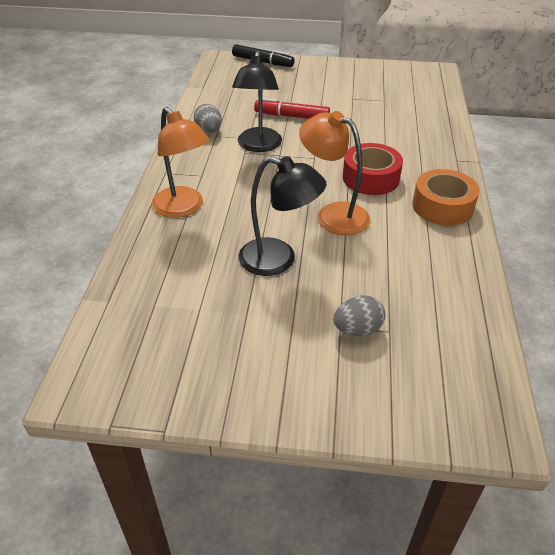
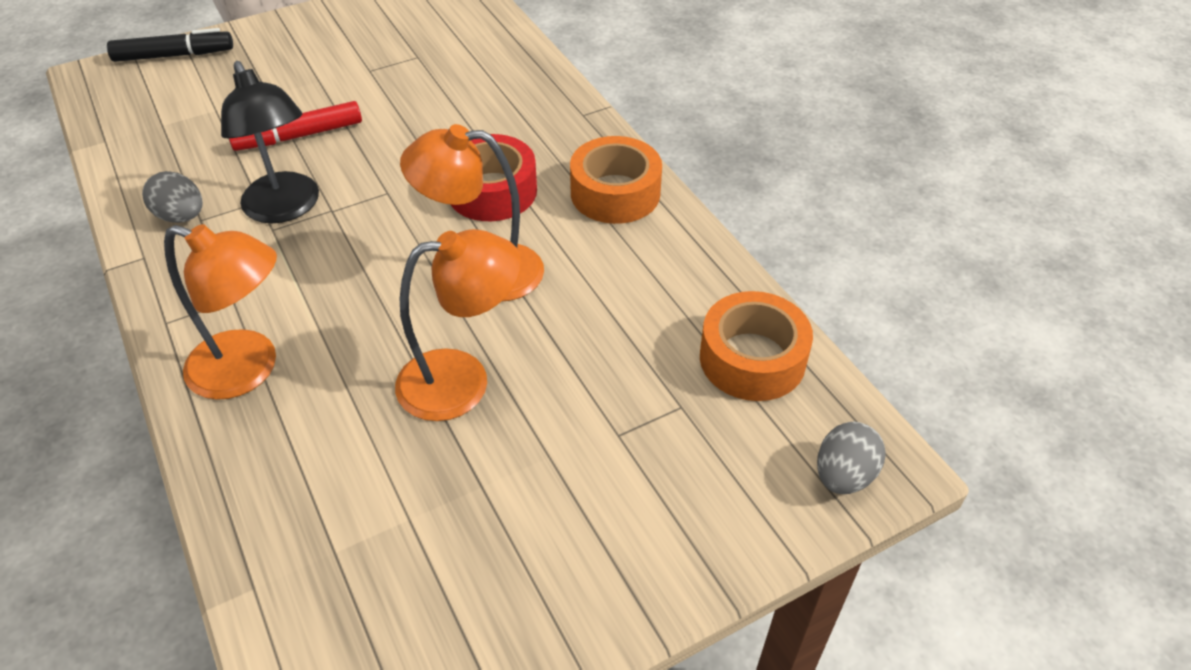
camera: 35 degrees left, 5 degrees up
(278, 260) = (462, 380): black lamp -> orange lamp
(357, 329) = (642, 426): grey egg -> grey egg (843, 475)
(456, 328) = (752, 359): none -> orange tape

